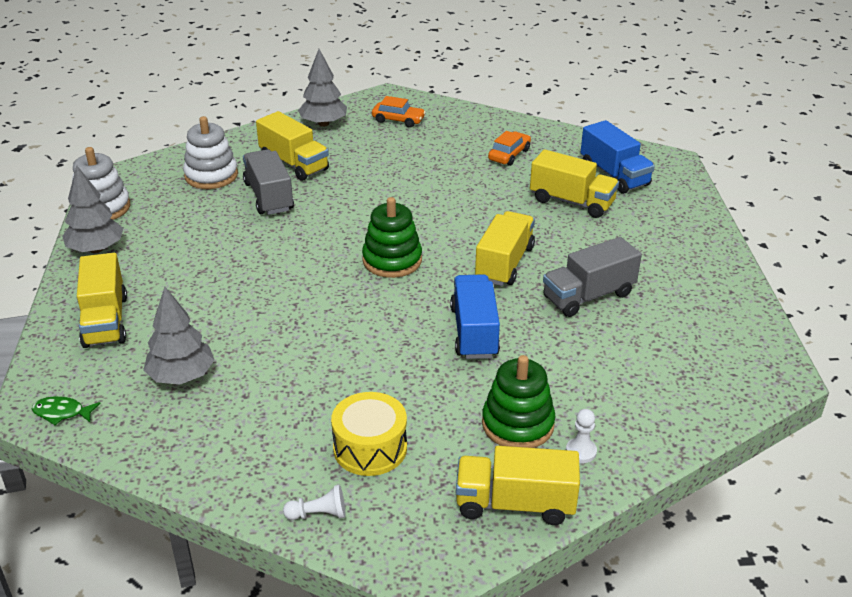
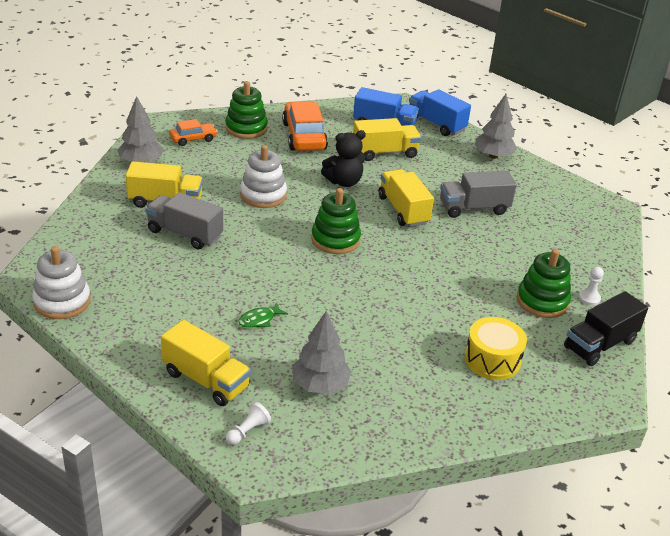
camera: 45 degrees left, 0 degrees up
(62, 413) = (278, 456): green fish -> green fish (259, 320)
(96, 249) = (111, 334): grey tree -> grey tree (493, 156)
(211, 175) = (114, 237): white stacking toy -> white stacking toy (263, 195)
(318, 514) = (521, 413): white pawn -> white pawn (248, 431)
(462, 128) = (246, 128): none -> green stacking toy
(474, 332) = (447, 261): blue truck -> blue truck (436, 124)
(484, 212) = (344, 182): none -> black teddy bear
(509, 155) = (304, 136): orange car -> orange car, size x1.79
(515, 504) = (600, 344): yellow truck -> black truck
(588, 296) = (474, 208): grey truck -> grey truck turned 60 degrees clockwise

